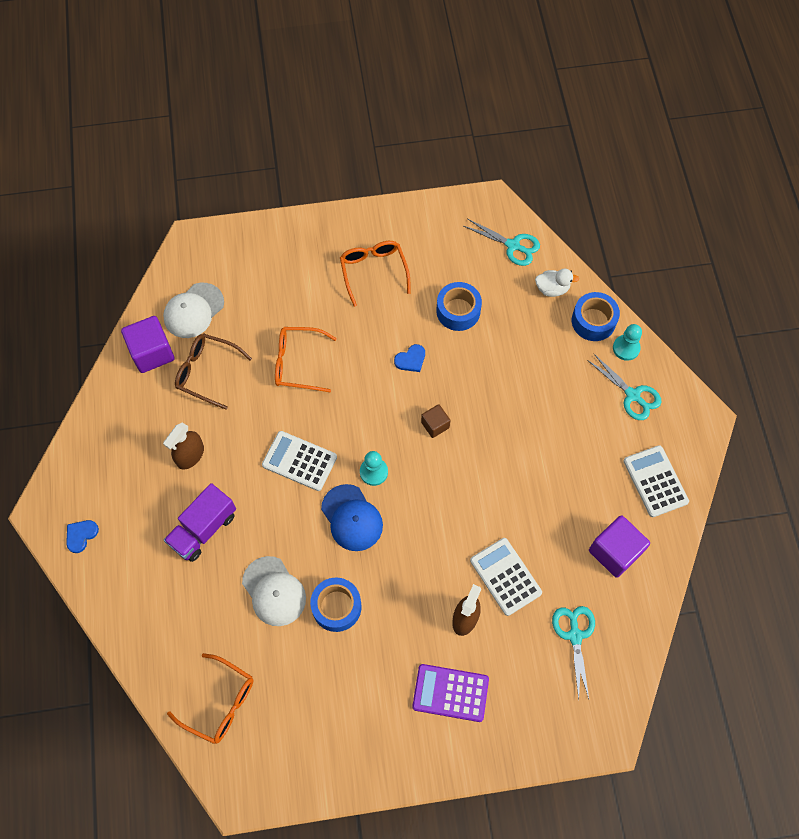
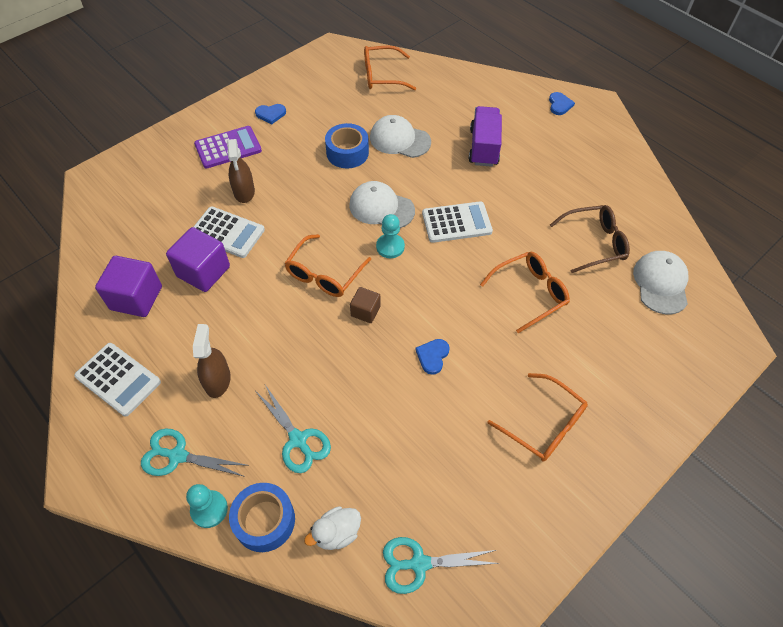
camera: 145 degrees right, 10 degrees down
(152, 352) = (652, 232): purple cube -> purple cube (203, 271)
(190, 455) = (541, 183): brown spray bottle -> brown spray bottle (217, 380)
(352, 518) = (381, 208): blue cap -> white cap
(379, 718) = (271, 114): none -> blue heart
(445, 479) = (325, 273): none -> orange glasses
(458, 311) = (424, 436): blue tape -> none
(575, 636) = (146, 223): turquoise scissors -> turquoise scissors (298, 440)

